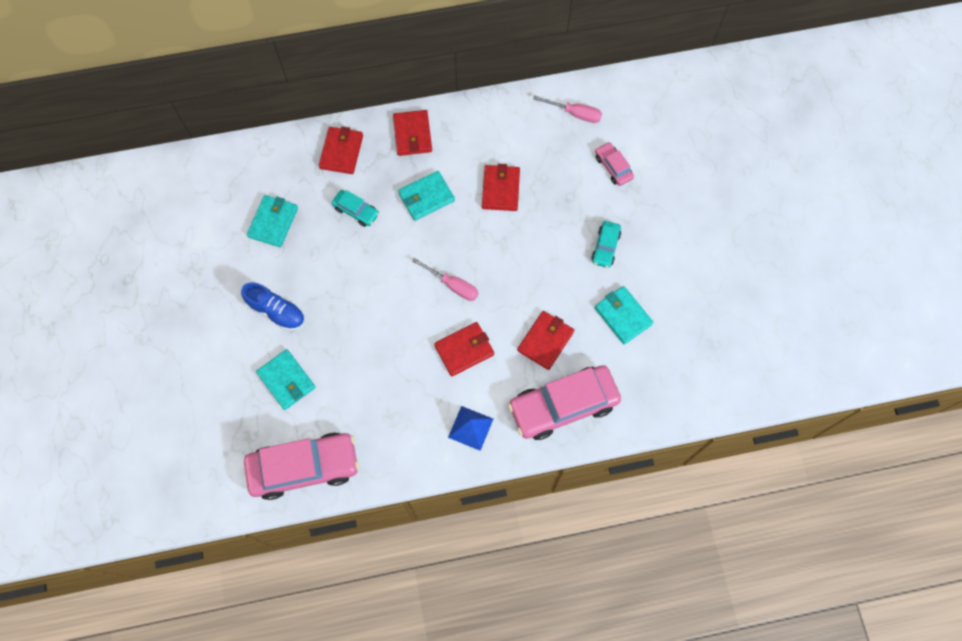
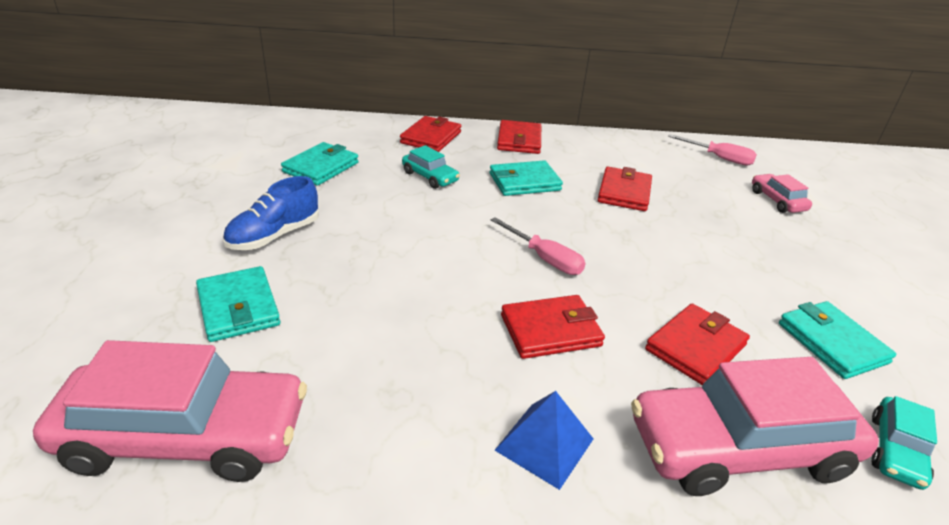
camera: 10 degrees right, 35 degrees down
(277, 312) = (274, 236): blue shoe -> blue shoe turned 90 degrees clockwise
(605, 247) = (782, 264): turquoise car -> turquoise car (896, 450)

